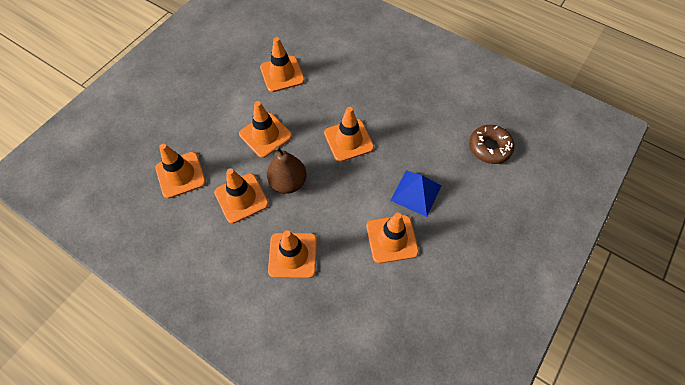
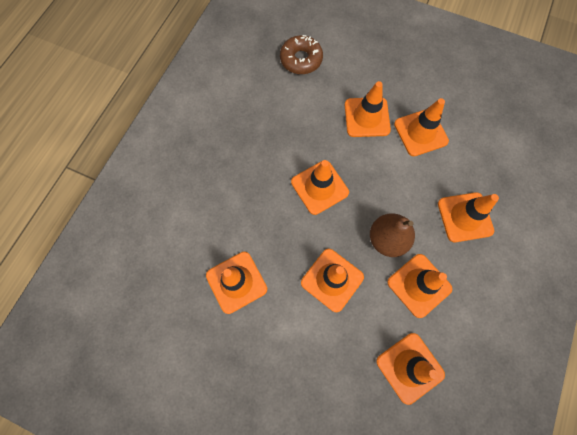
camera: 100 degrees left, 10 degrees up
(416, 193) = (367, 117): blue pyramid -> orange traffic cone

